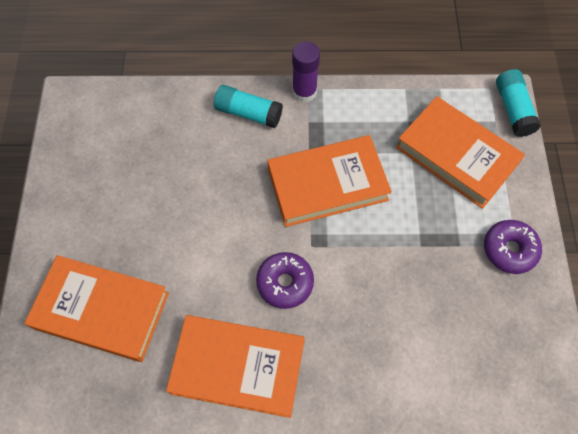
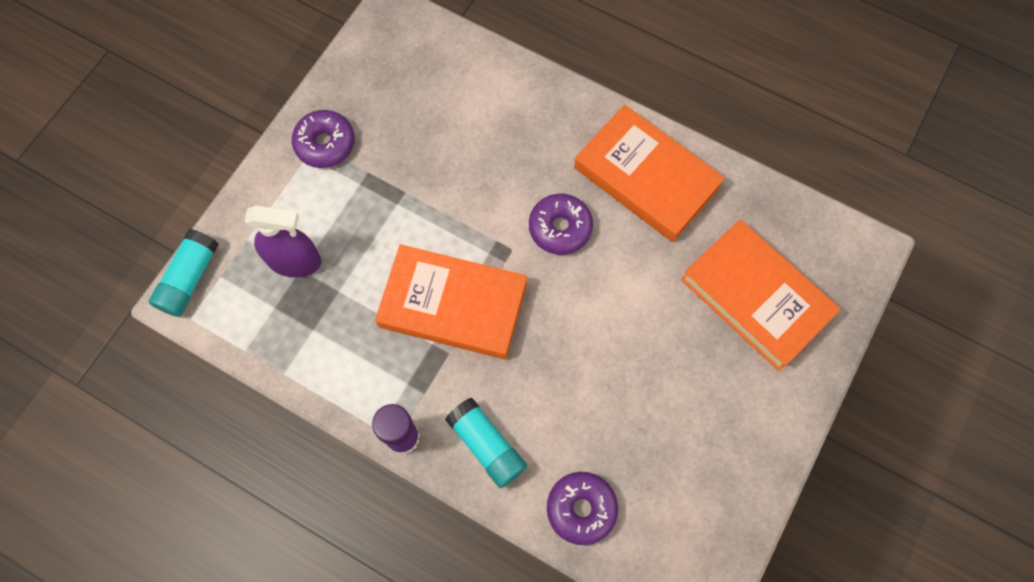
camera: 150 degrees left, 5 degrees up
(167, 109) = (581, 509): none -> purple donut
(456, 155) = (295, 261): orange book -> purple spray bottle

